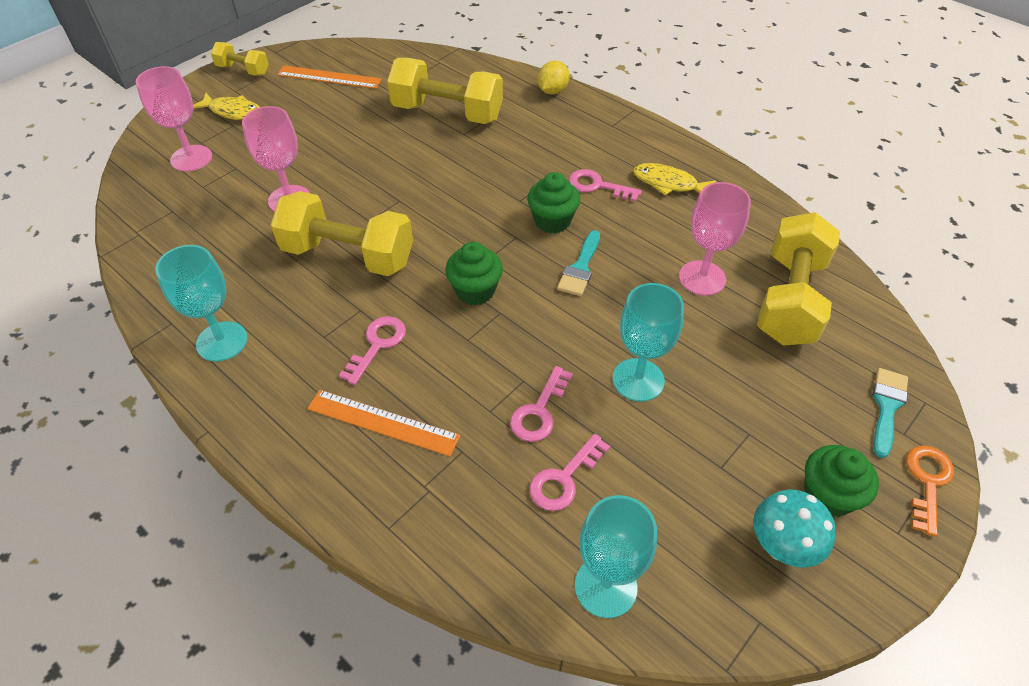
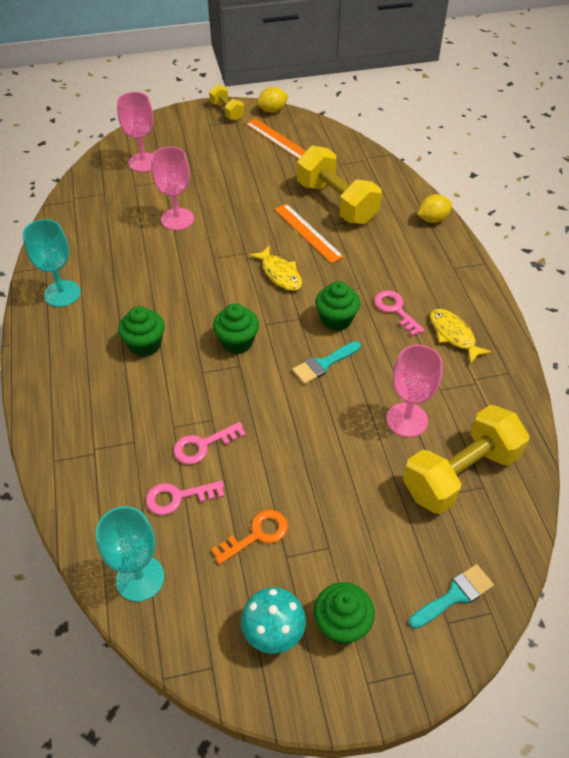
camera: 35 degrees right, 0 degrees up
(233, 112) = (195, 140): yellow fish -> yellow fish (280, 274)
(295, 51) = (272, 110): none -> yellow lemon
(348, 255) = (180, 275): yellow dumbbell -> none
(377, 345) = (145, 345): pink key -> green cupcake
(382, 422) = (105, 396): orange ruler -> orange ruler (307, 232)
(638, 380) = (287, 464): turquoise goblet -> none
(927, 482) = (427, 666): orange key -> orange key (256, 535)

